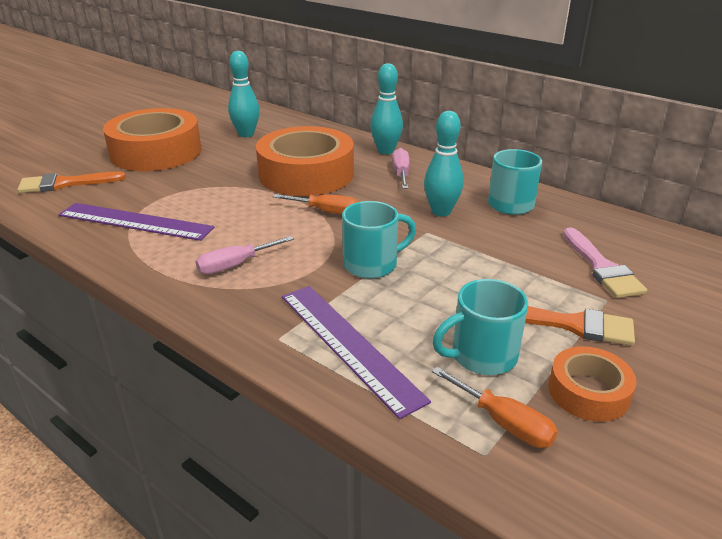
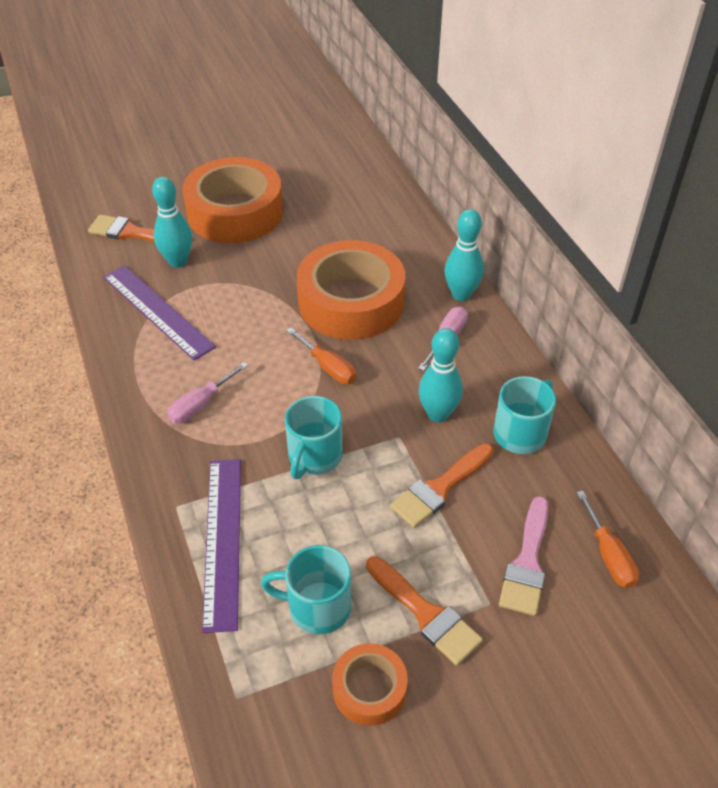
camera: 30 degrees right, 15 degrees up
(235, 265) = (201, 405): pink screwdriver -> pink screwdriver turned 45 degrees counterclockwise
(246, 134) = (338, 213): turquoise bowling pin -> turquoise bowling pin (177, 261)
(372, 264) = (314, 457): turquoise mug -> turquoise mug turned 105 degrees clockwise
(491, 250) = (439, 488): none -> orange brush
(503, 422) = (275, 679): orange screwdriver -> orange screwdriver (608, 555)

